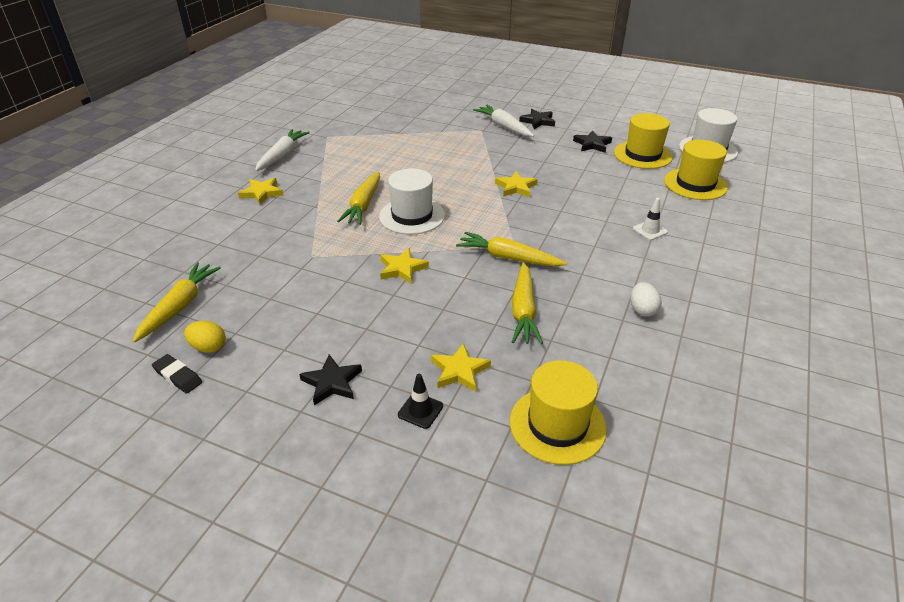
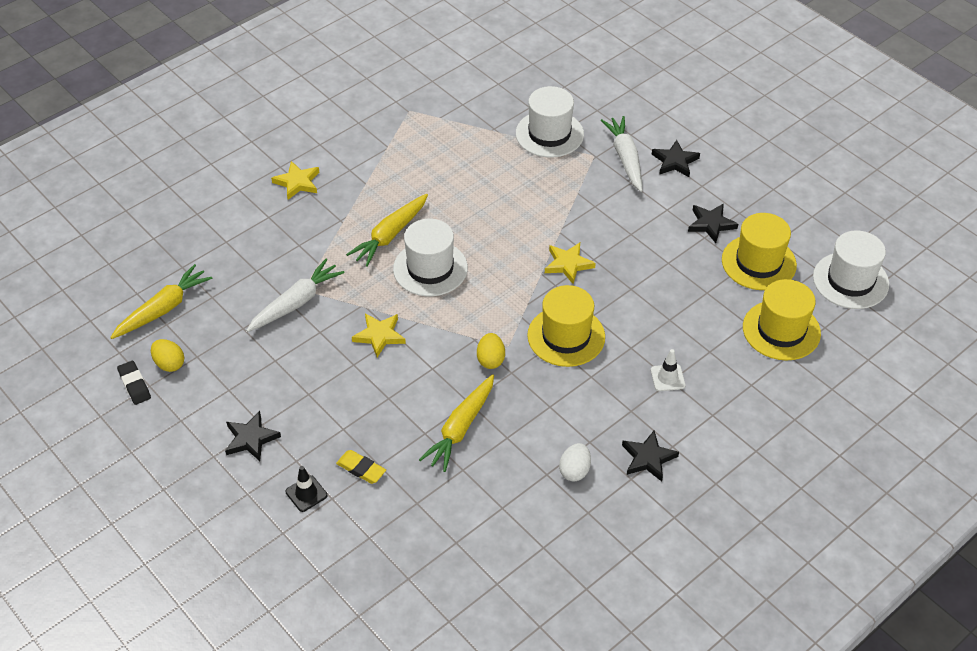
camera: 25 degrees right, 10 degrees up
(282, 155) = (345, 128): white carrot -> white carrot (296, 302)
(441, 126) = (549, 134): none -> white hat
(459, 371) = (361, 469): yellow star -> yellow eraser
(508, 258) = (490, 360): yellow carrot -> yellow egg
(557, 425) = (407, 551): yellow hat -> yellow hat (566, 336)
(688, 283) = (648, 458): none -> black star

